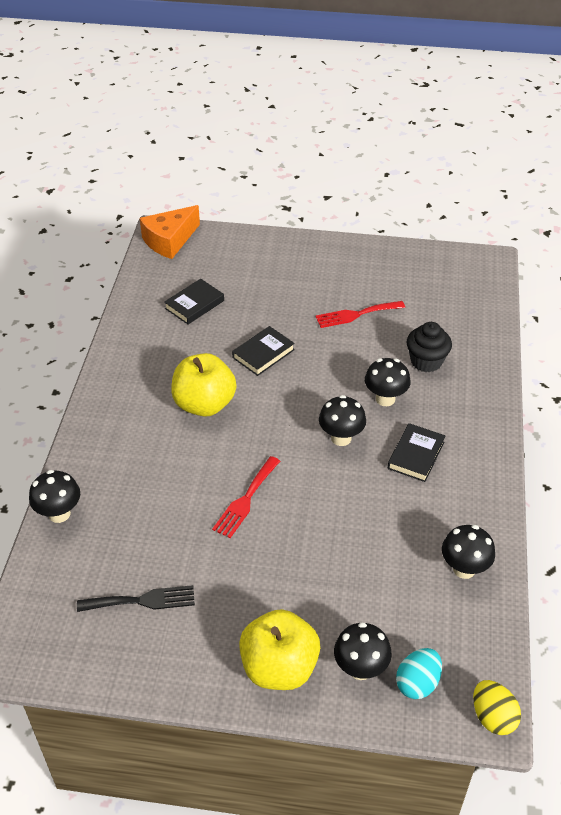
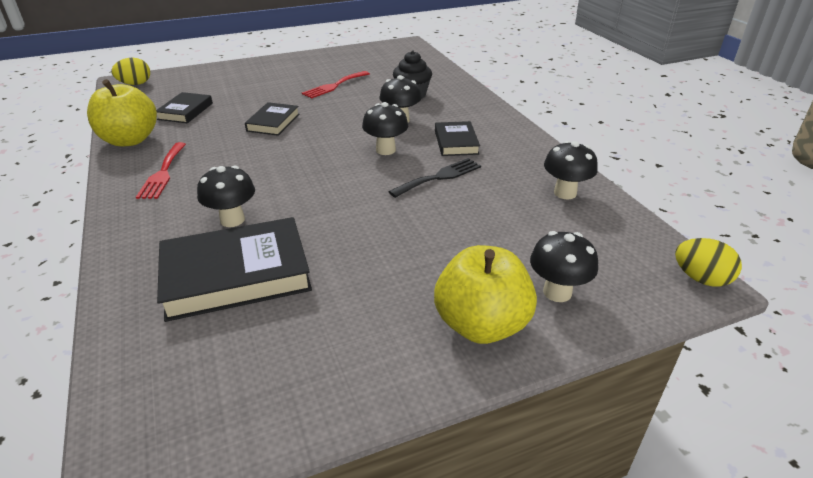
camera: 30 degrees left, 10 degrees down
(59, 514) = (124, 291): black mushroom -> black mushroom (232, 220)
(138, 533) = (236, 274): none -> black book
(142, 601) = (282, 329): black fork -> black fork (439, 177)
(169, 241) = (135, 84): orange cheese -> yellow egg
(204, 404) = (240, 164): yellow apple -> yellow apple (130, 140)
(245, 500) = (333, 212): red fork -> red fork (163, 173)
(417, 683) = (616, 281): turquoise egg -> none

